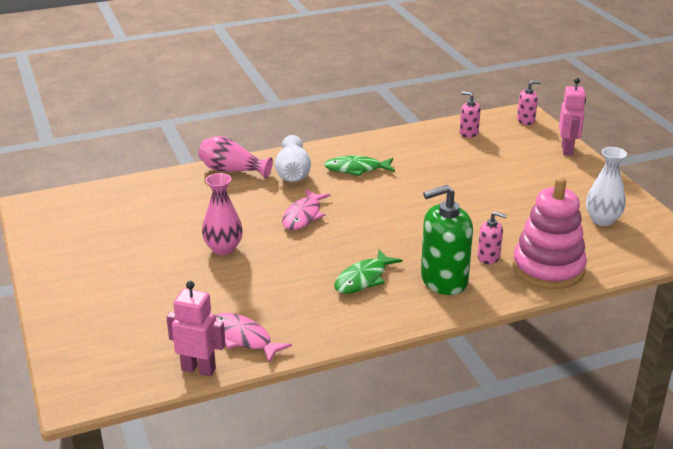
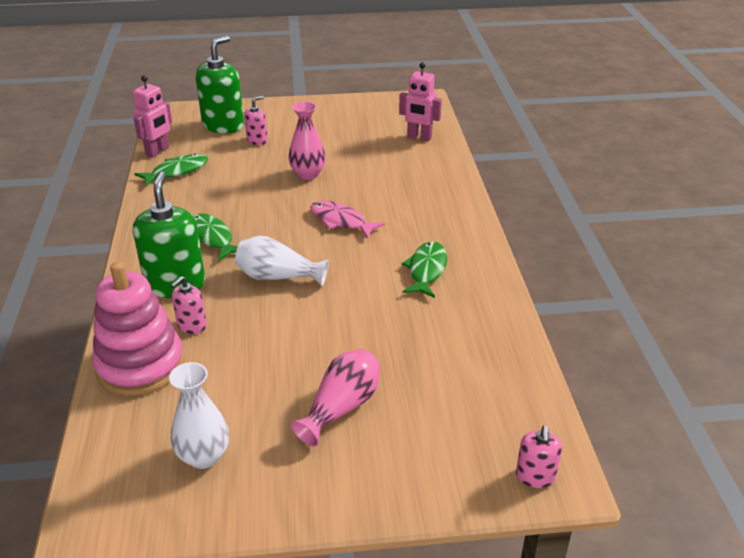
camera: 105 degrees right, 5 degrees up
(116, 334) = (223, 125): none -> green soap dispenser
(232, 171) = (450, 191): pink vase -> pink vase (341, 407)
(244, 338) = (177, 171): pink fish -> green fish
(293, 173) = (432, 226): white vase -> white vase (278, 277)
(468, 133) = (501, 392): pink soap dispenser -> pink soap dispenser (257, 140)
(567, 150) = (416, 494): pink robot -> pink robot (419, 137)

